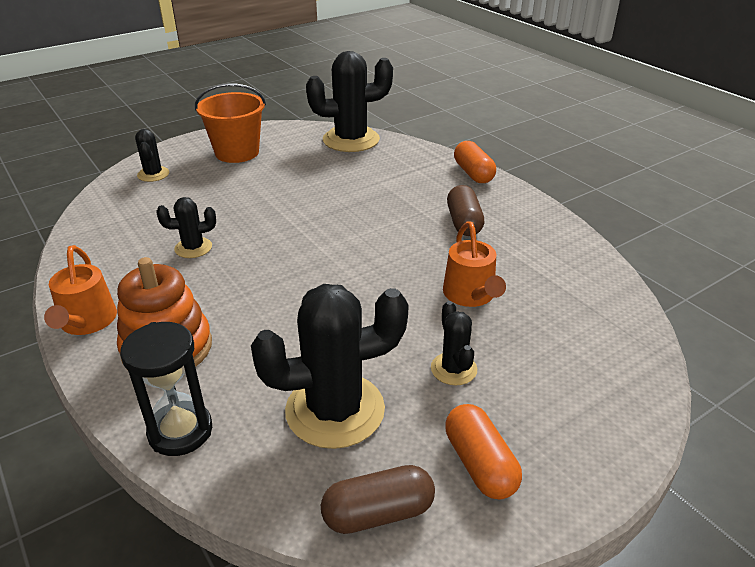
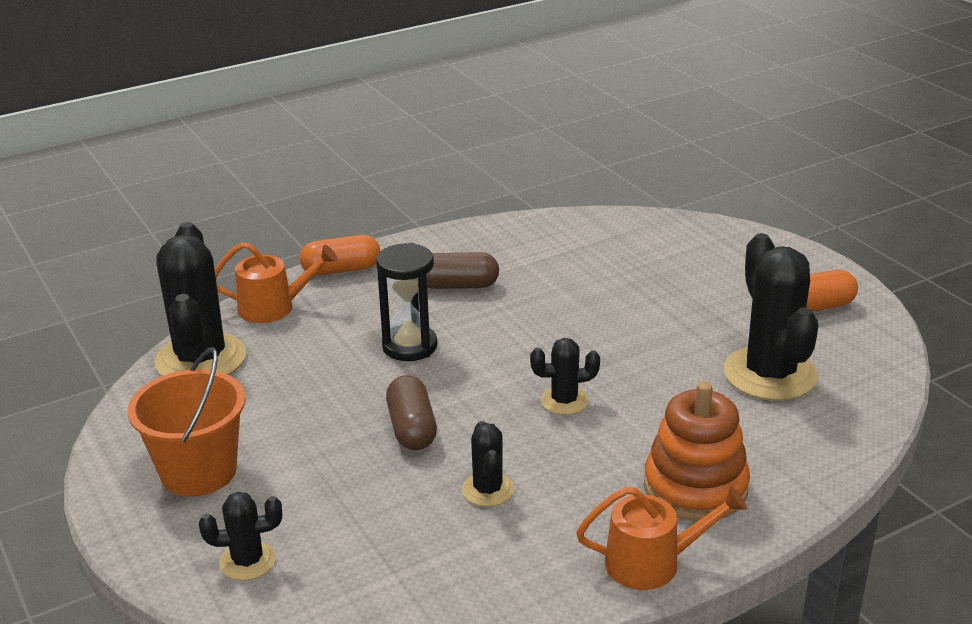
camera: 85 degrees left, 5 degrees down
(180, 431) = (814, 463): black hourglass -> black hourglass (410, 346)
(378, 513) = (874, 354): brown capsule -> brown capsule (412, 428)
(453, 369) = (707, 310): black cactus -> black cactus (564, 401)
(470, 295) = (596, 293): orange watering can -> orange watering can (273, 307)

